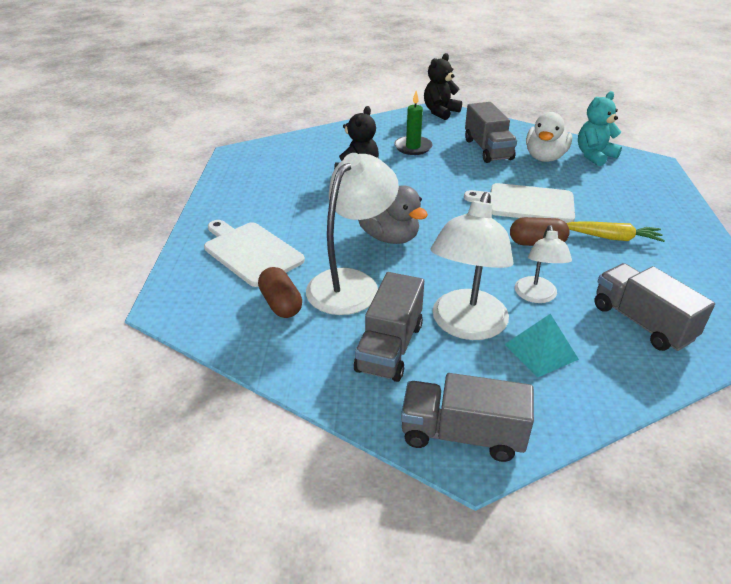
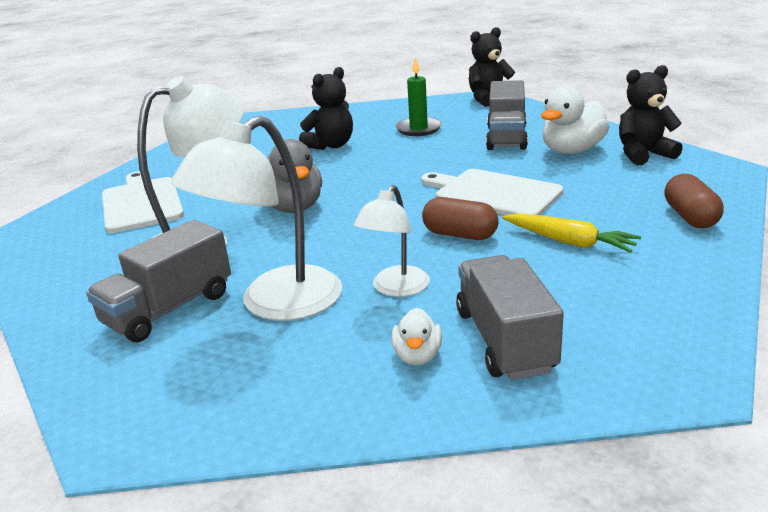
camera: 25 degrees right, 10 degrees down
(281, 304) = (113, 251): brown capsule -> brown capsule (690, 217)
(462, 435) = (140, 412): grey truck -> none
(541, 351) = (333, 347): turquoise pyramid -> none
(594, 156) = (643, 154): turquoise teddy bear -> black teddy bear
(601, 346) = (417, 356): none -> white duck

